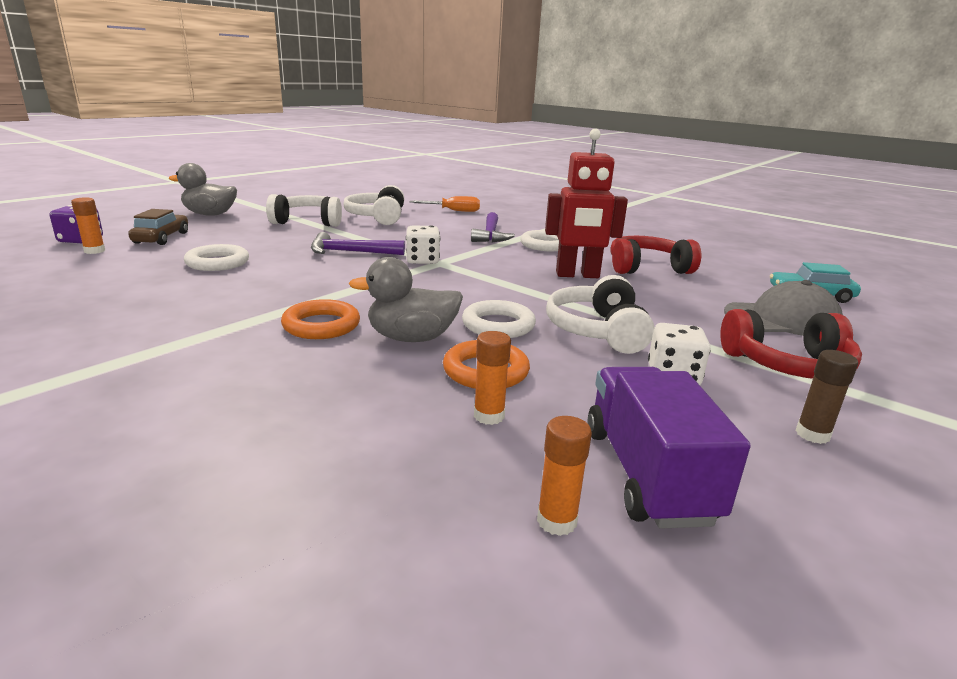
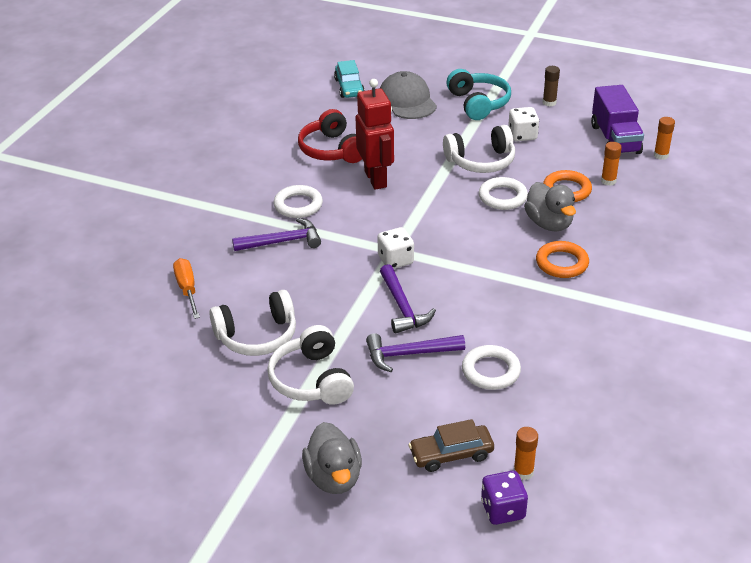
camera: 105 degrees left, 15 degrees up
(288, 245) = (408, 354): none -> purple hammer
(647, 474) = (615, 139): purple truck -> purple truck turned 75 degrees counterclockwise
(787, 365) = (478, 103): red headphones -> turquoise headphones

